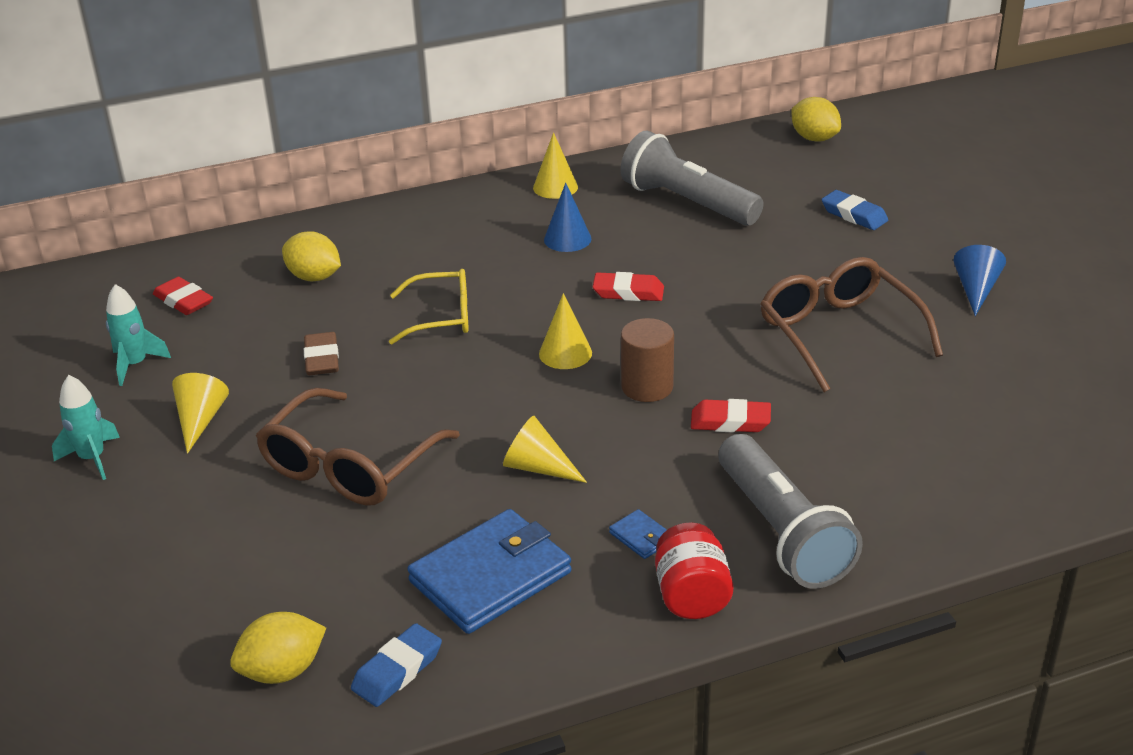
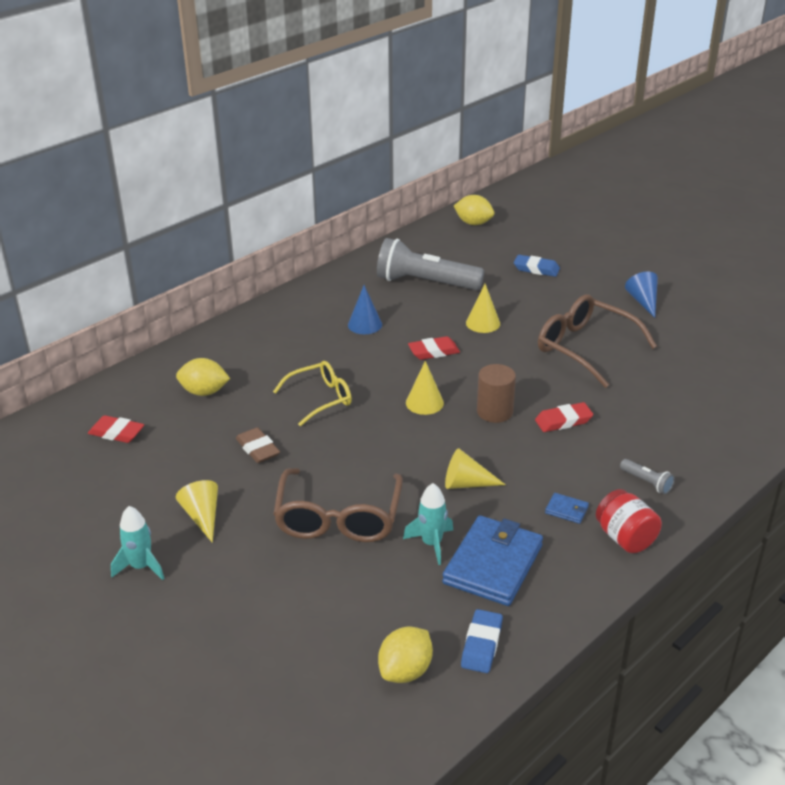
camera: 25 degrees left, 0 degrees up
(135, 365) = (117, 489): turquoise rocket -> turquoise rocket (431, 544)
(555, 187) = (328, 290): yellow cone -> yellow cone (483, 323)
(782, 532) = (646, 482): grey flashlight -> grey flashlight, size x0.41

